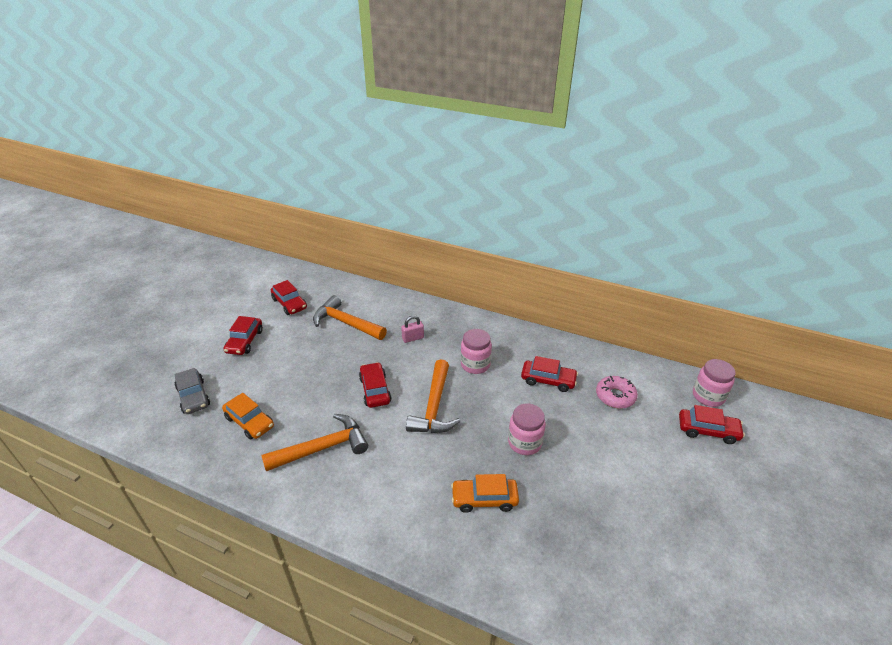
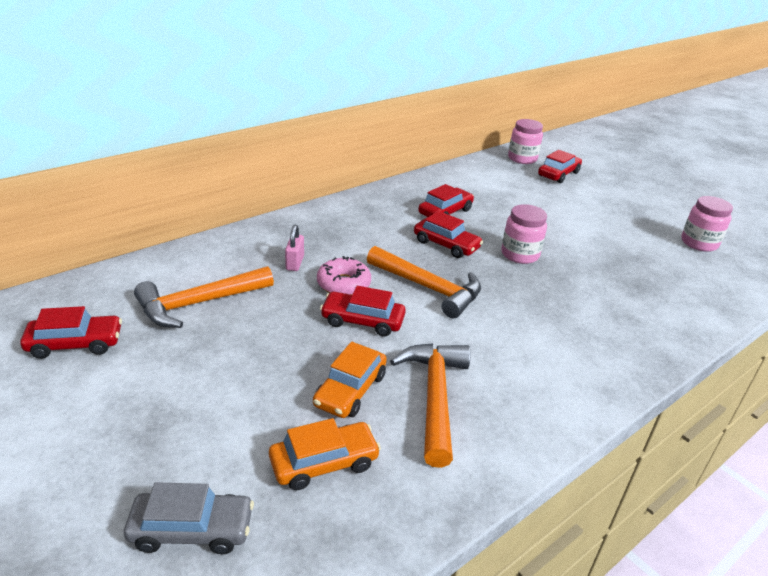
camera: 65 degrees left, 5 degrees down
(245, 341) = (110, 422): red car -> red car (446, 245)
(475, 364) = (384, 240): pink jar -> pink jar (699, 243)
(484, 499) = (580, 303): orange car -> orange car (350, 390)
(615, 396) = (493, 191): pink donut -> pink donut (343, 284)

